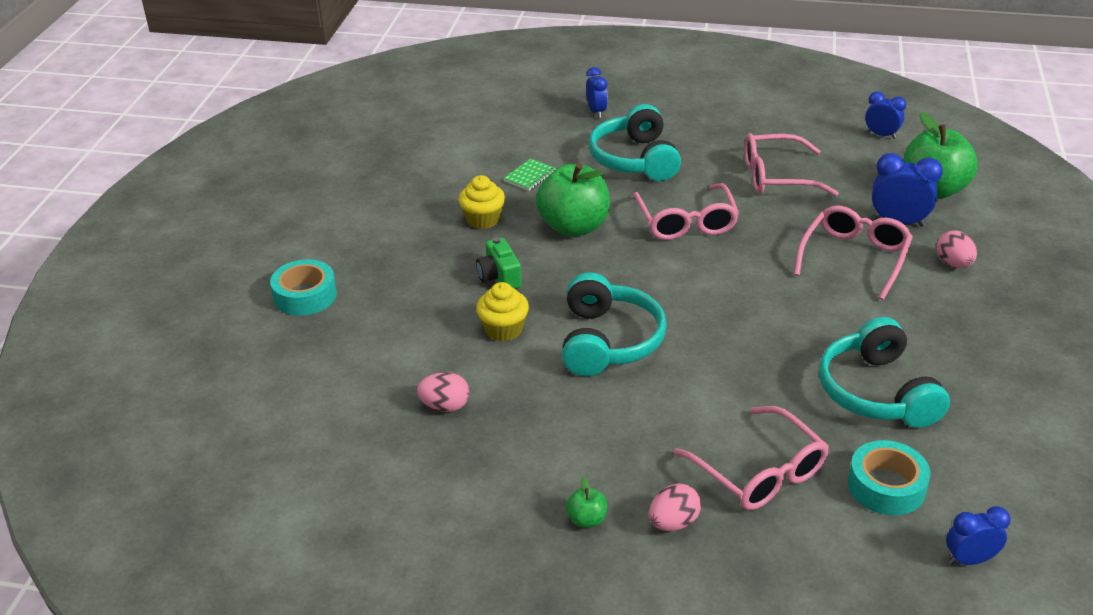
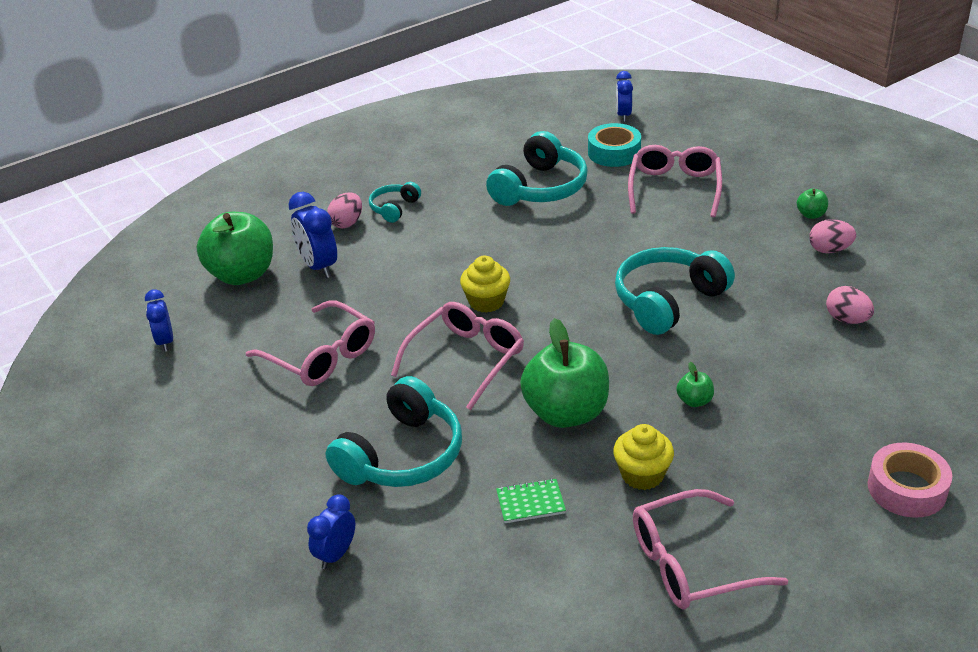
camera: 135 degrees left, 0 degrees up
(305, 295) = (907, 488): turquoise tape -> pink tape
(499, 277) = (694, 401): green camera -> green apple
(503, 329) = (741, 352): yellow cupcake -> yellow cupcake (486, 302)
(673, 523) = (759, 191): pink egg -> pink egg (829, 250)
(854, 257) = (399, 261): pink glasses -> pink glasses (691, 563)
(948, 297) = (394, 208): none -> turquoise headphones
(969, 560) = (623, 115): blue clock -> blue clock turned 60 degrees clockwise

